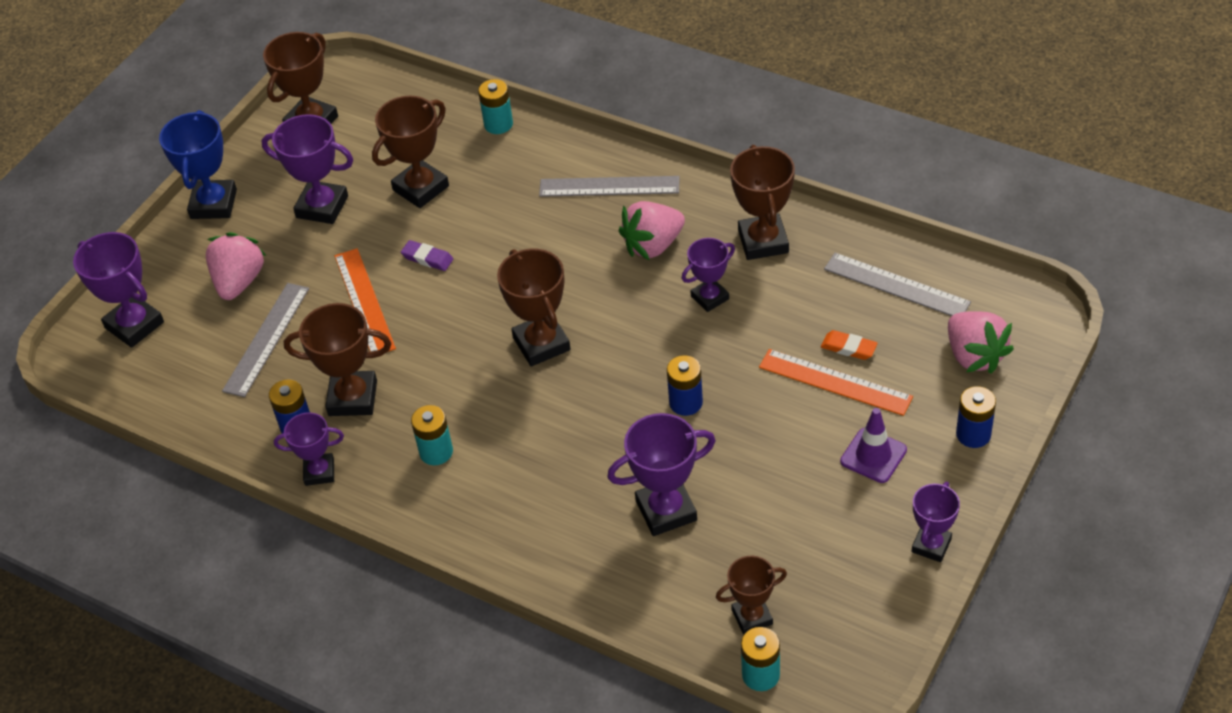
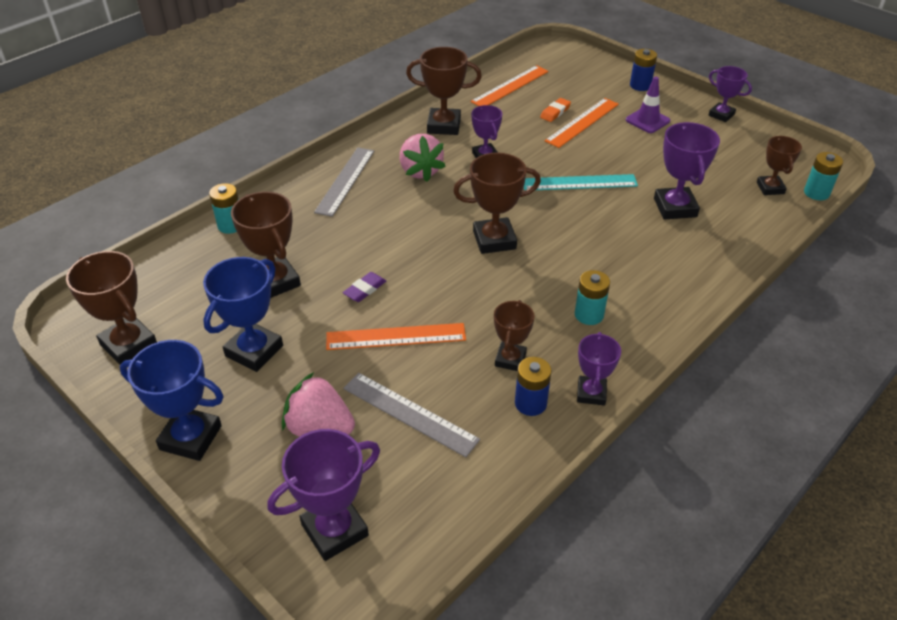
camera: 80 degrees left, 5 degrees down
(322, 207) = (254, 351): purple trophy -> blue trophy
(353, 398) = (510, 359): brown trophy -> brown trophy, size x0.64
(686, 403) = (579, 183): blue battery -> turquoise ruler
(896, 286) = (510, 86): grey ruler -> orange ruler
(974, 356) = (579, 73): pink strawberry -> none

